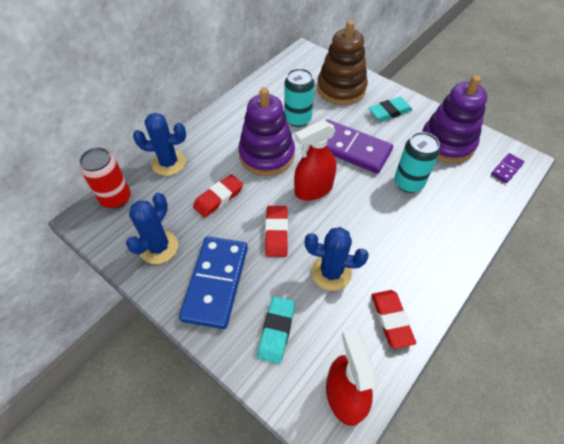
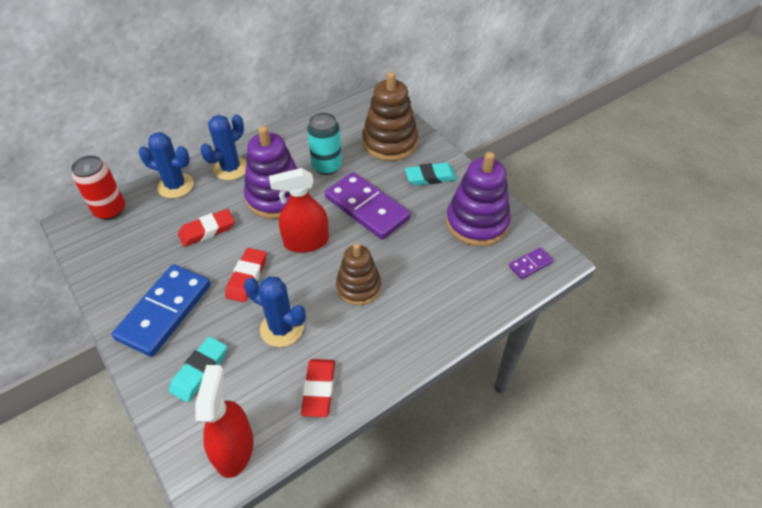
camera: 15 degrees right, 5 degrees down
(159, 247) = (127, 265): blue cactus -> blue cactus (230, 168)
(378, 219) = (358, 287): none -> brown stacking toy
(408, 183) = (411, 256): turquoise can -> none

